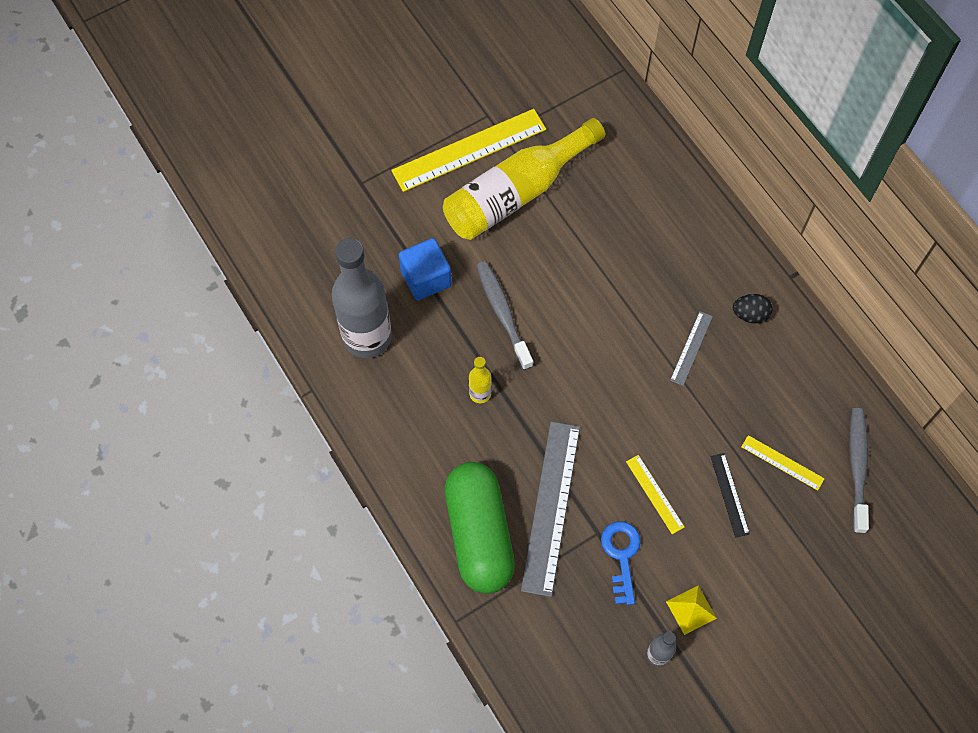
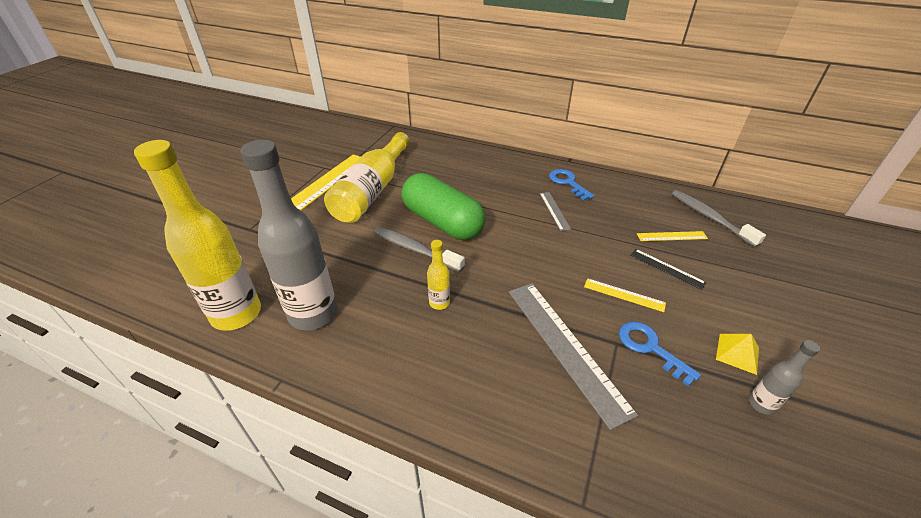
camera: 35 degrees left, 25 degrees down
(306, 297) = (236, 314): none -> yellow bottle
(426, 278) = (339, 257): blue cube -> none
(479, 534) = (529, 405): green capsule -> green capsule (442, 222)
(750, 314) = (568, 183): black egg -> blue key

